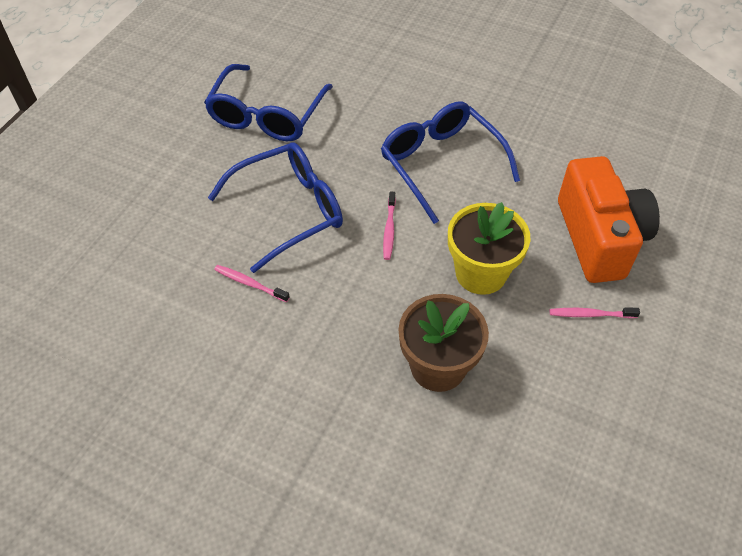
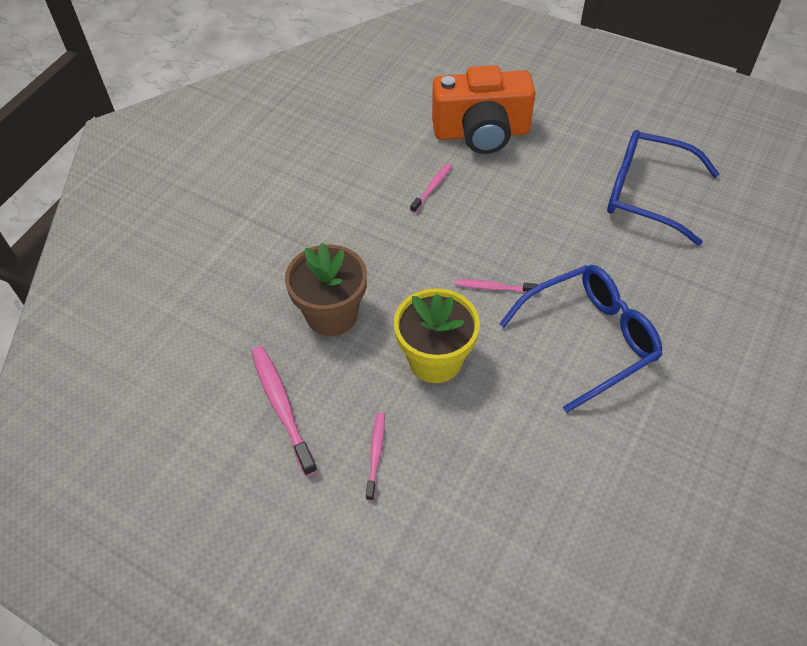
camera: 95 degrees right, 0 degrees up
(289, 210) = (516, 212): blue glasses -> none
(559, 400) = (282, 407): none -> pink toothbrush
(599, 238) = (481, 485): orange camera -> orange camera (481, 133)

